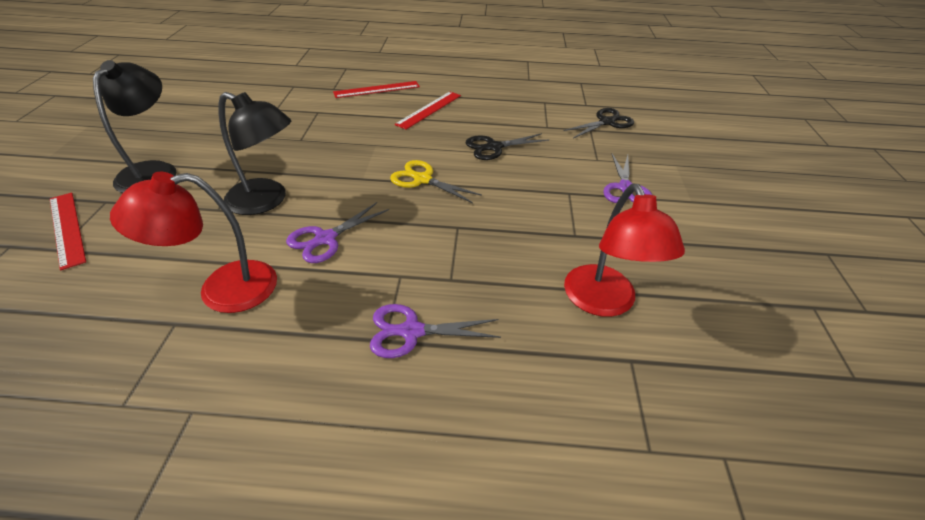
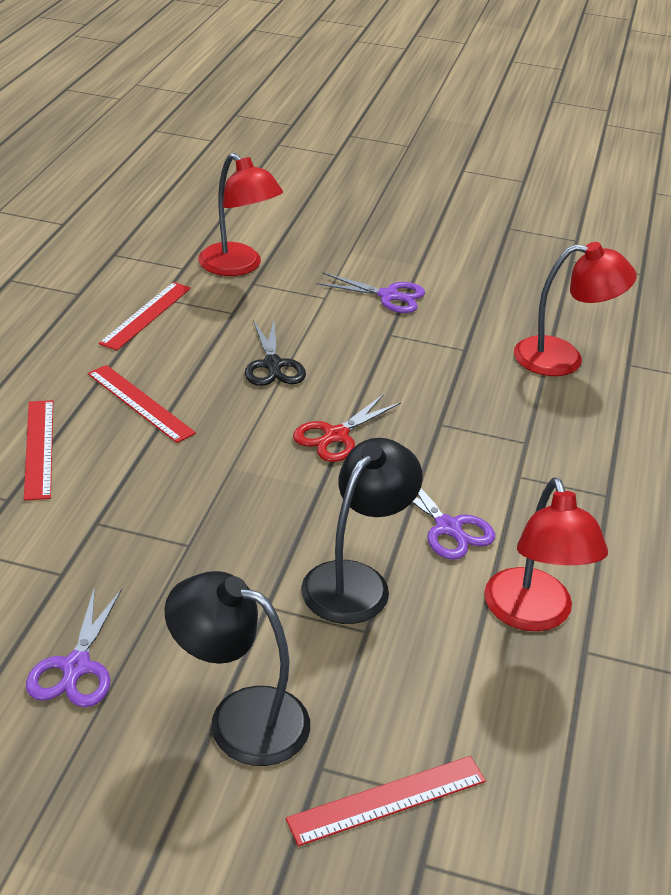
camera: 80 degrees left, 5 degrees down
(411, 331) = (597, 477): purple scissors -> purple scissors (76, 667)
(422, 179) = (336, 436): yellow scissors -> red scissors
(521, 100) = (146, 315): none -> red ruler
(606, 122) = (238, 266): black scissors -> red lamp

